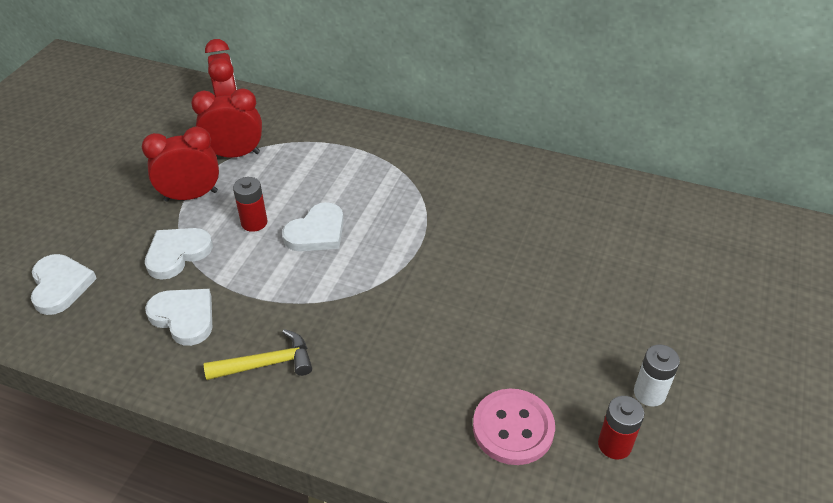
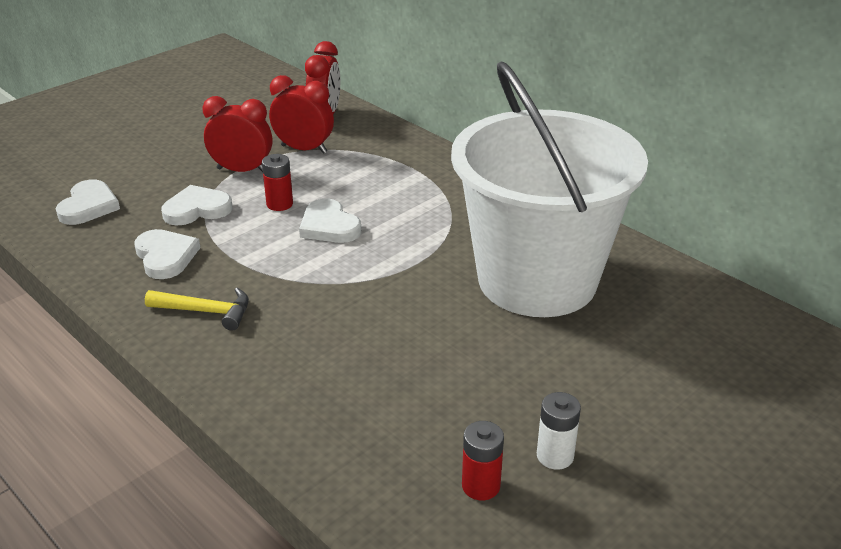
camera: 25 degrees right, 10 degrees down
(317, 232) = (329, 226): white heart -> white heart turned 75 degrees clockwise
(513, 428) = (388, 436): pink button -> none
(528, 230) = (537, 280): none -> white bucket

